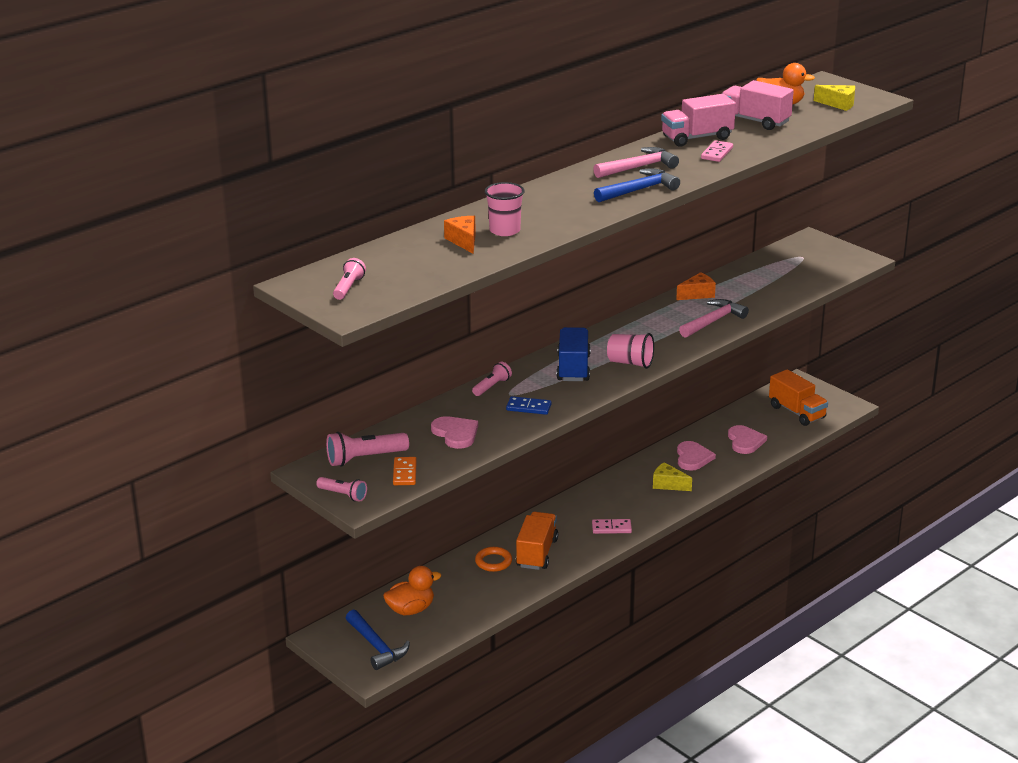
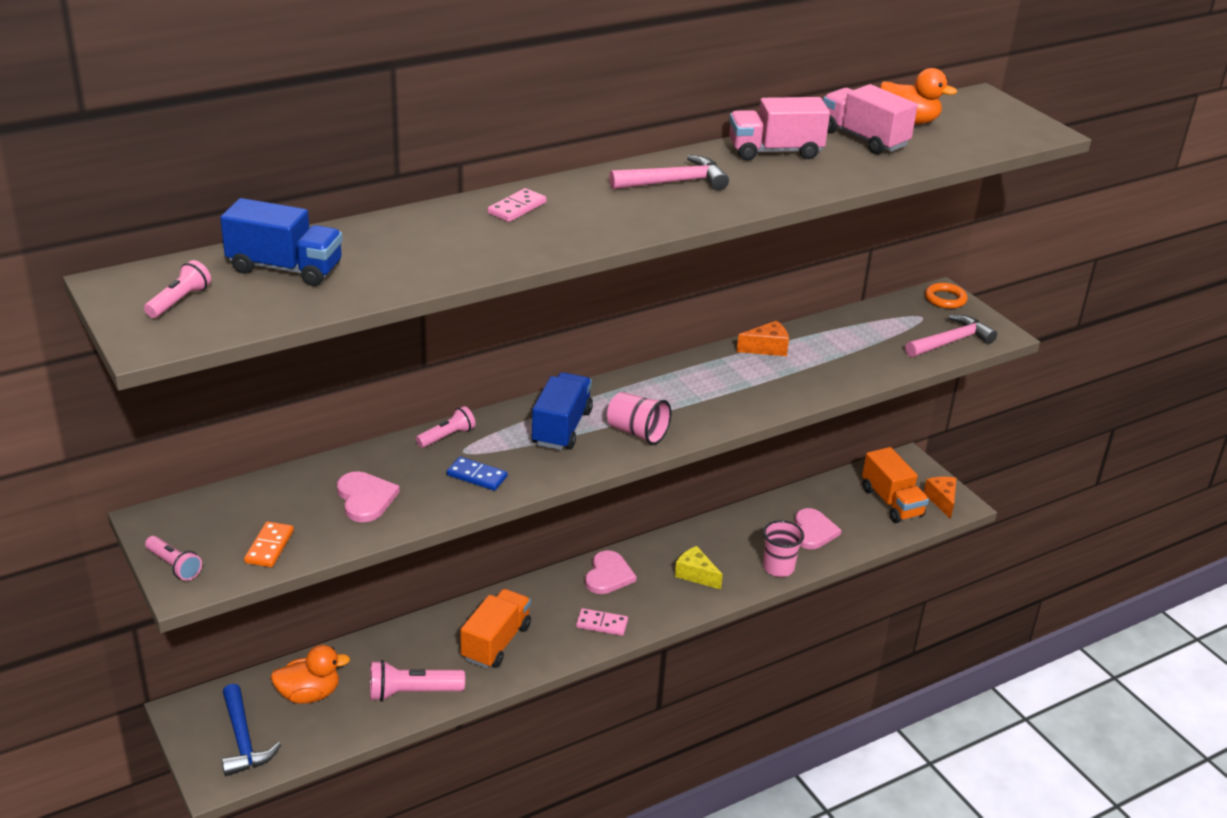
camera: 10 degrees right, 5 degrees up
(364, 458) = (232, 515): pink flashlight -> pink flashlight (412, 692)
(405, 258) = (285, 268): none -> blue truck
(464, 241) = (379, 255): orange cheese -> orange cheese (942, 500)
(493, 562) = (439, 644): orange ring -> orange ring (945, 299)
(505, 230) = (442, 247): pink cup -> pink cup (778, 568)
(639, 190) = (656, 215): blue hammer -> none
(693, 458) = (740, 542): pink heart -> pink heart (608, 575)
(713, 321) = (770, 390): pink hammer -> pink hammer (951, 342)
(717, 153) = (789, 177): pink domino -> pink domino (517, 208)
(838, 104) = (986, 131): yellow cheese -> none

